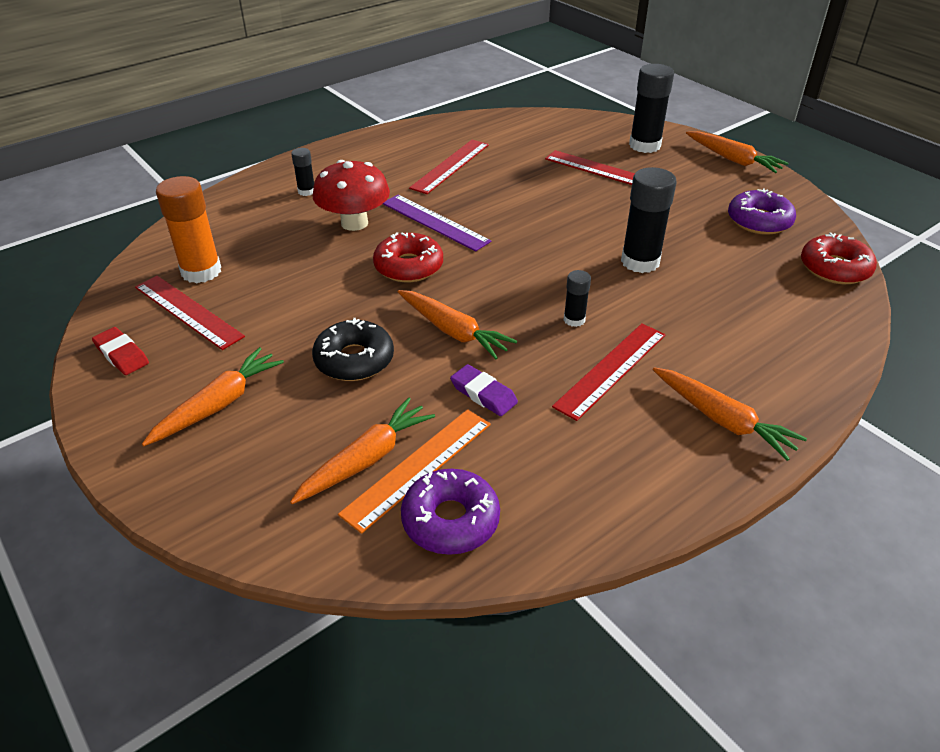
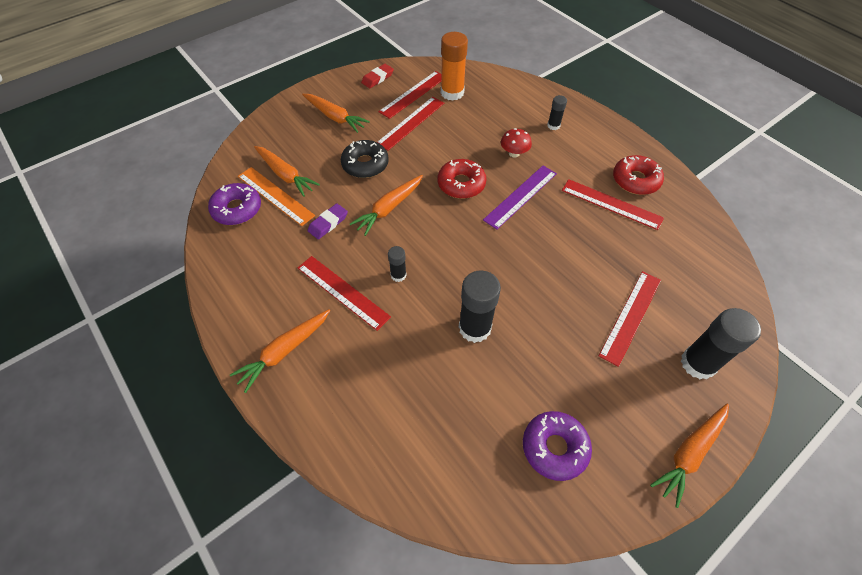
camera: 90 degrees right, 15 degrees up
(263, 313) = (411, 123): none -> red ruler
(354, 223) = (514, 153): red mushroom -> red mushroom, size x0.57
(834, 268) = (472, 500): red donut -> red donut (635, 180)

